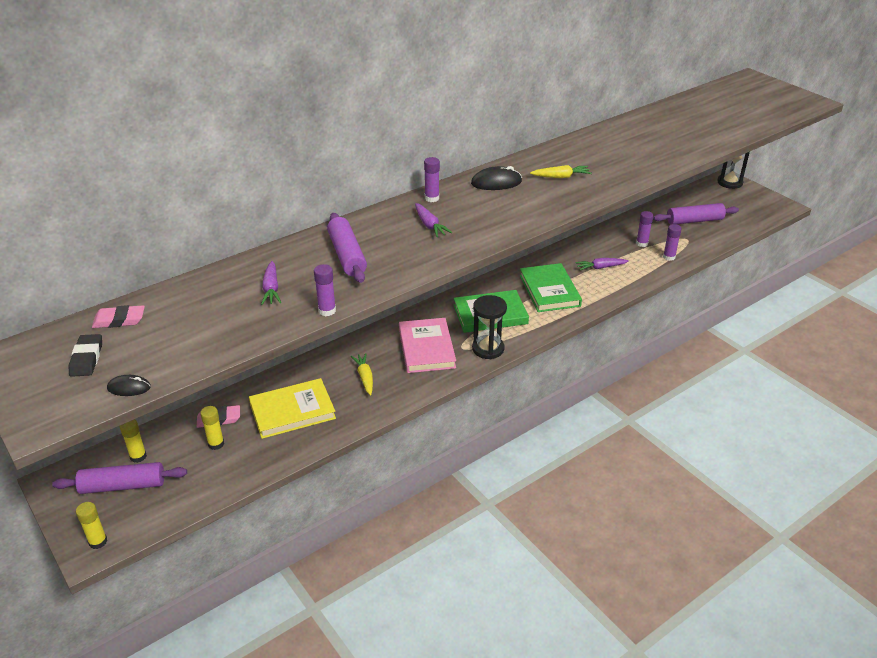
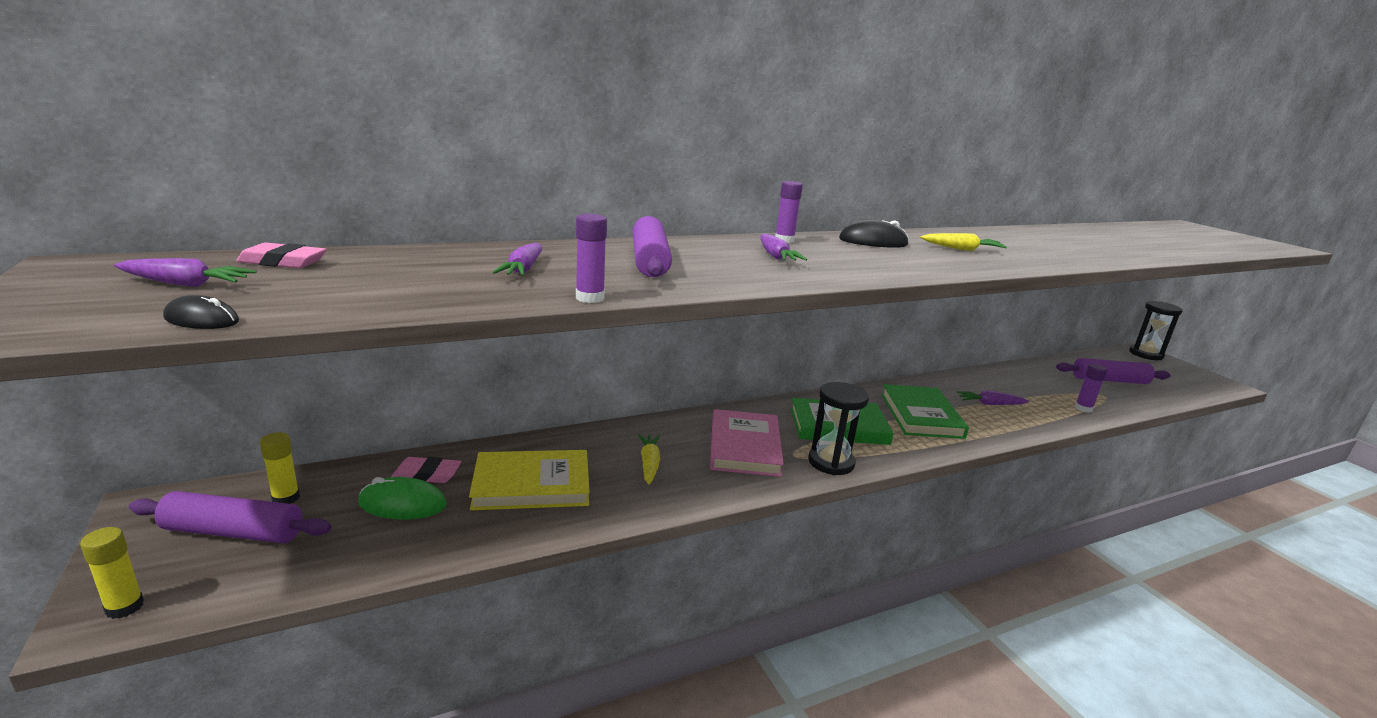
camera: 10 degrees right, 15 degrees down
(87, 358) = (186, 284): black eraser -> purple carrot
(216, 444) = (402, 504): yellow glue stick -> green mouse
(642, 243) = (1043, 390): purple glue stick -> none

